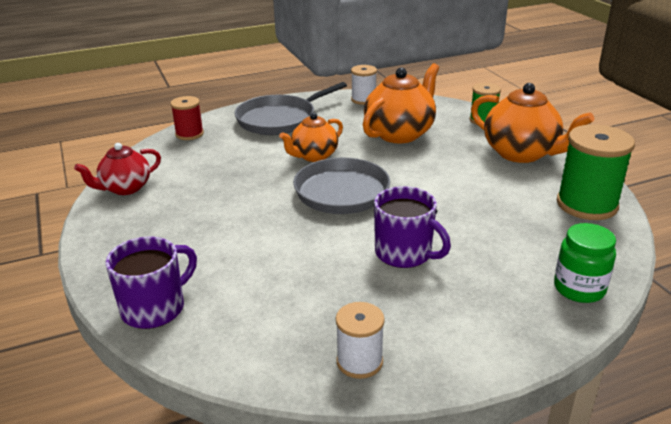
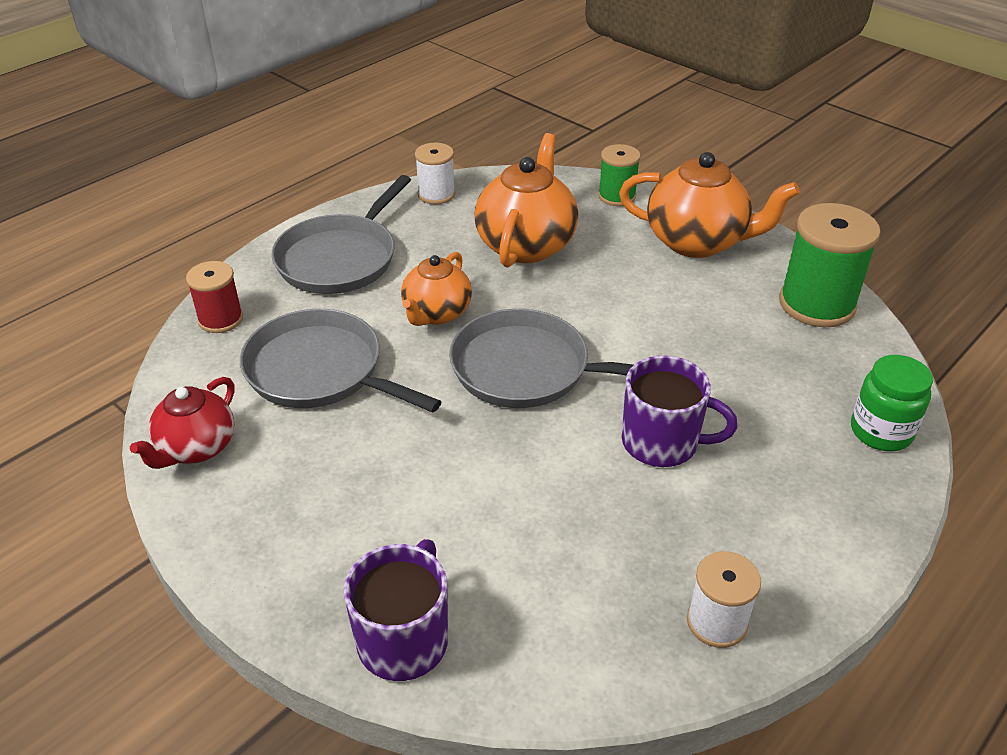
camera: 25 degrees left, 10 degrees up
(222, 168) = (320, 371): none -> grey pan

